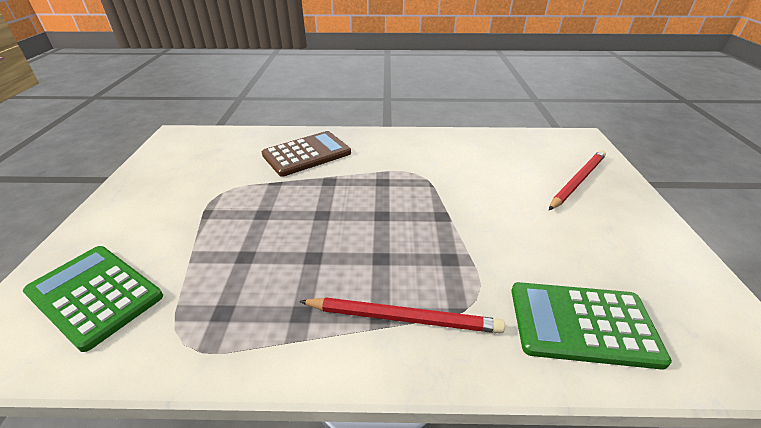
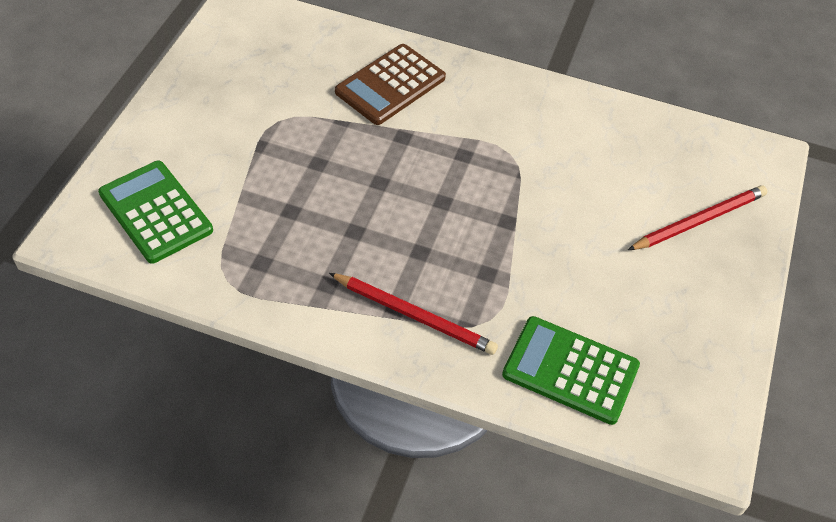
camera: 15 degrees right, 15 degrees up
(307, 154) = (390, 85): brown calculator -> brown calculator turned 150 degrees clockwise

